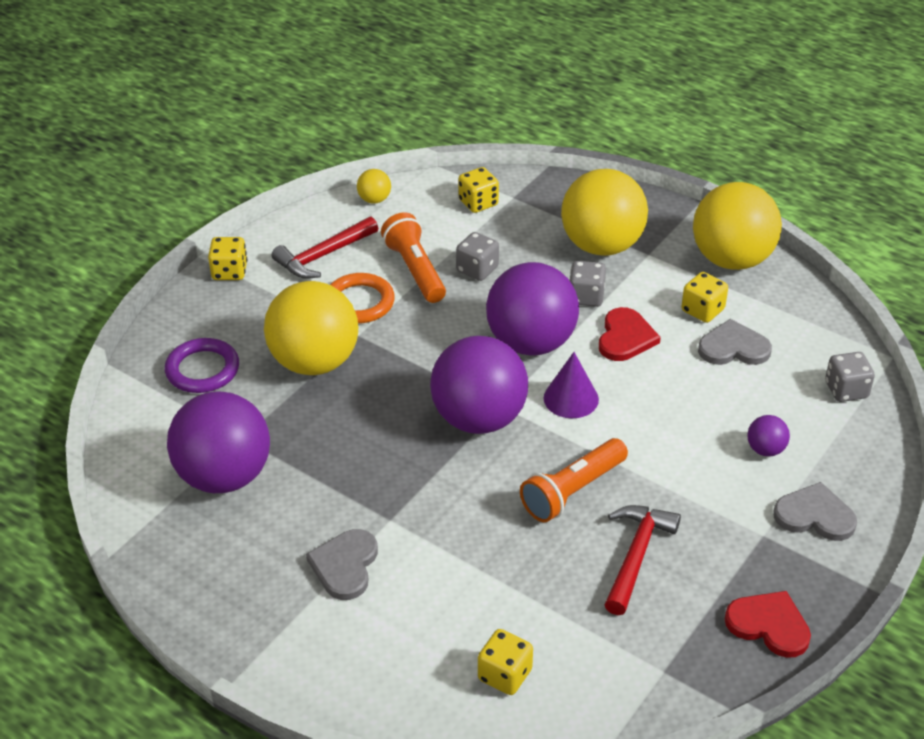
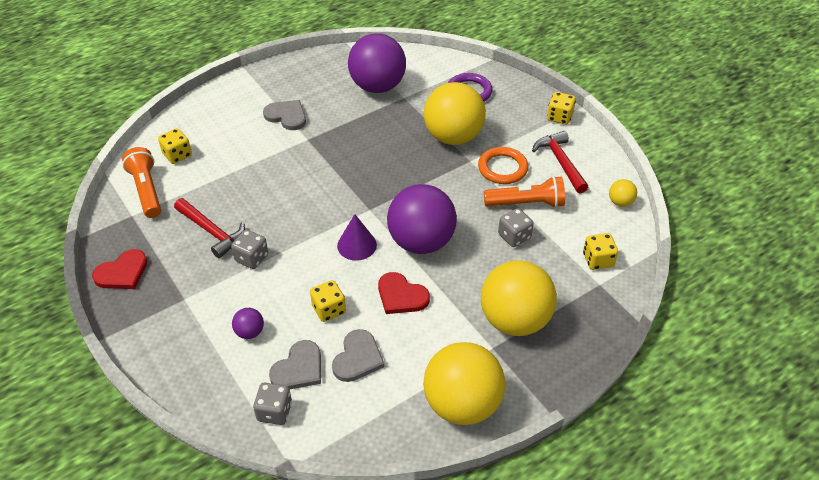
camera: 110 degrees right, 5 degrees up
(479, 419) = (363, 196): purple ball -> none
(572, 491) = (278, 220): orange flashlight -> orange flashlight (146, 190)
(586, 297) = (456, 288): grey dice -> grey dice (251, 258)
(702, 310) = (408, 356): yellow dice -> yellow dice (329, 309)
(815, 515) = (179, 333): grey heart -> grey heart (298, 368)

